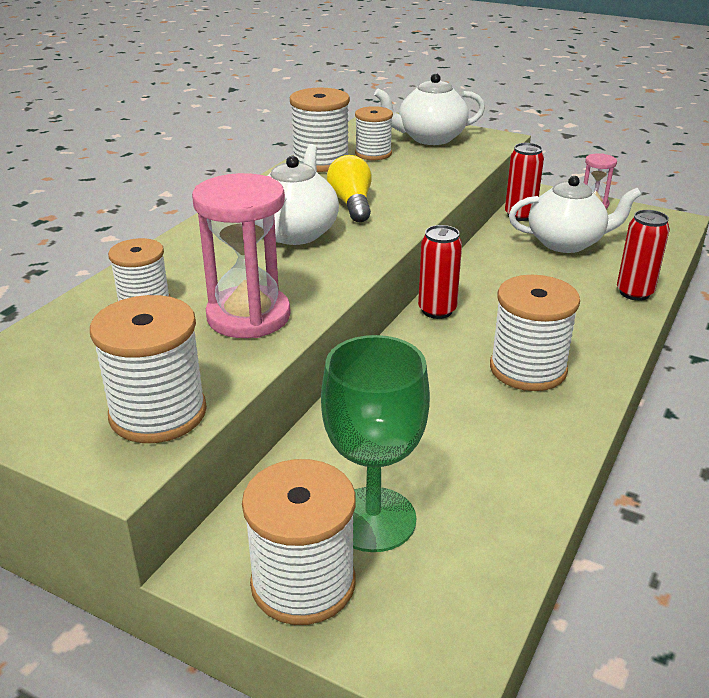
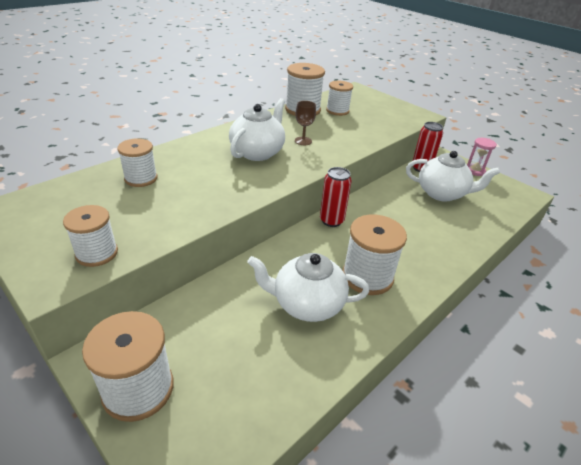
camera: 15 degrees right, 5 degrees up
(158, 413) = (97, 253): white spool -> white spool, size x0.66
(248, 316) = (192, 201): pink hourglass -> none
(352, 204) = (303, 141): yellow light bulb -> brown goblet
(373, 519) = (207, 356): green goblet -> none
(430, 138) = (379, 107): white teapot -> white teapot (307, 304)
(634, 293) = (470, 239): red can -> none

